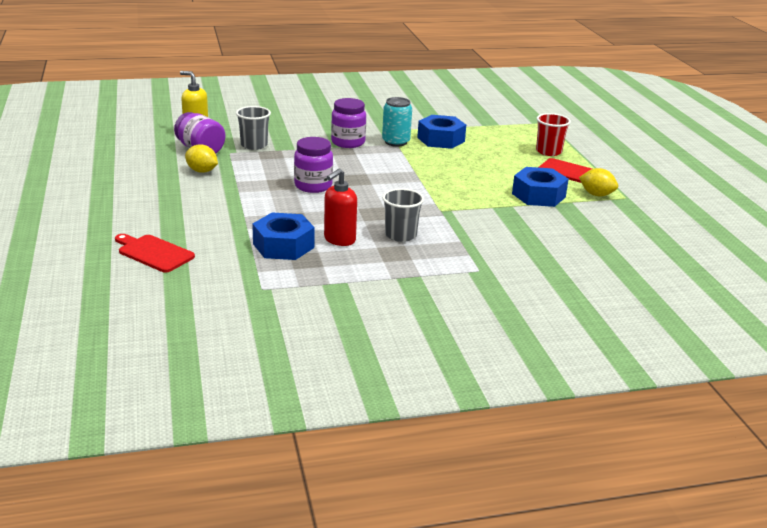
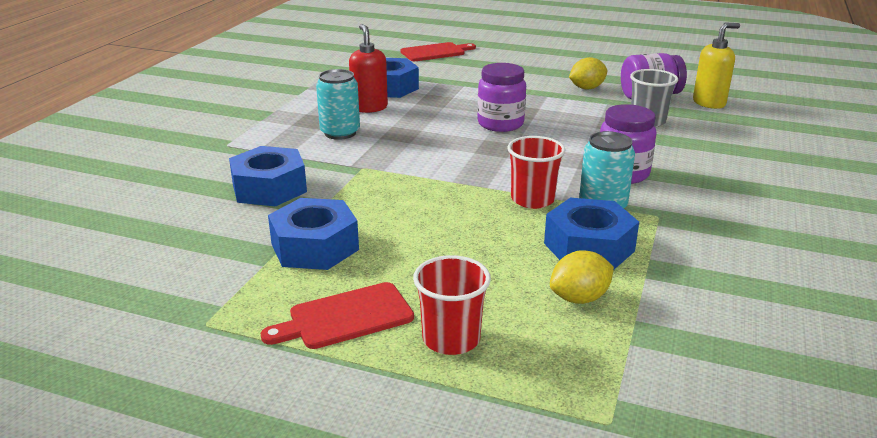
camera: 125 degrees right, 0 degrees up
(400, 235) = (340, 133): grey cup -> turquoise can
(411, 158) = (532, 199): none -> red cup
(507, 229) = (269, 188): none -> blue nut
(596, 195) = (251, 299): yellow lemon -> yellow lemon (579, 298)

